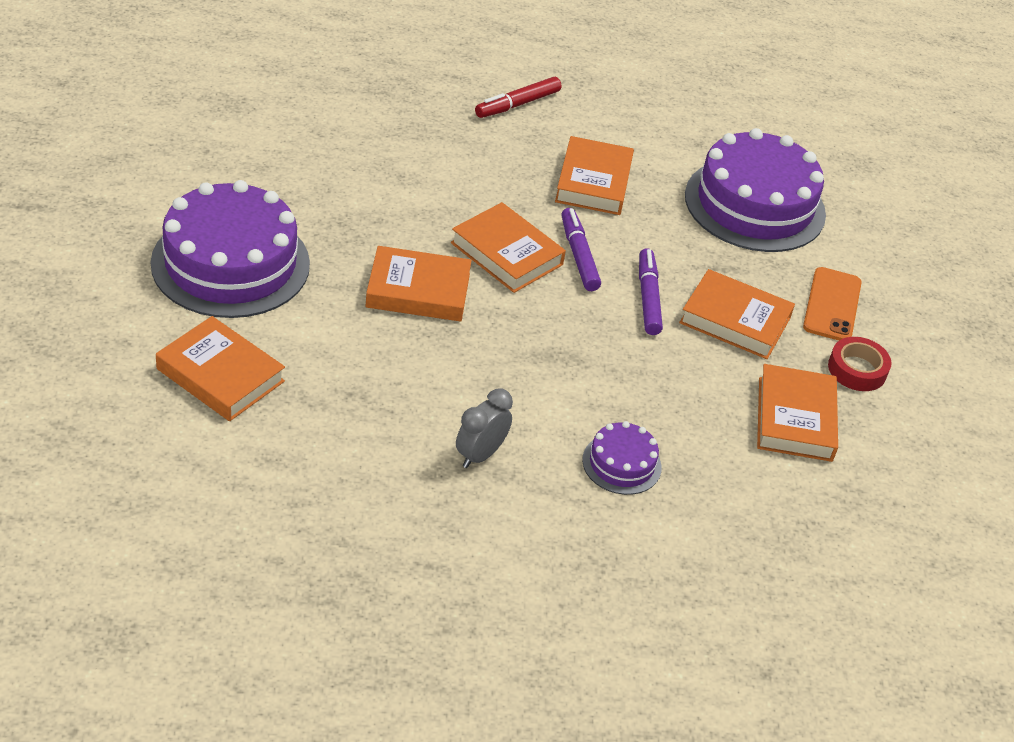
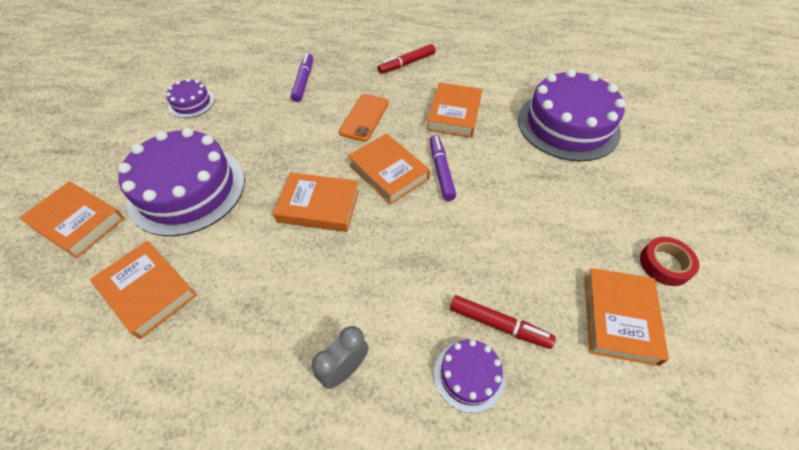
camera: 10 degrees right, 10 degrees up
(196, 147) = (191, 103): none -> purple cake
(648, 298) = (492, 204): purple marker -> purple marker (303, 81)
(655, 421) = (499, 325): none -> red marker
(735, 320) = (560, 221): orange book -> orange book (77, 222)
(832, 305) = (635, 204): orange phone -> orange phone (364, 117)

